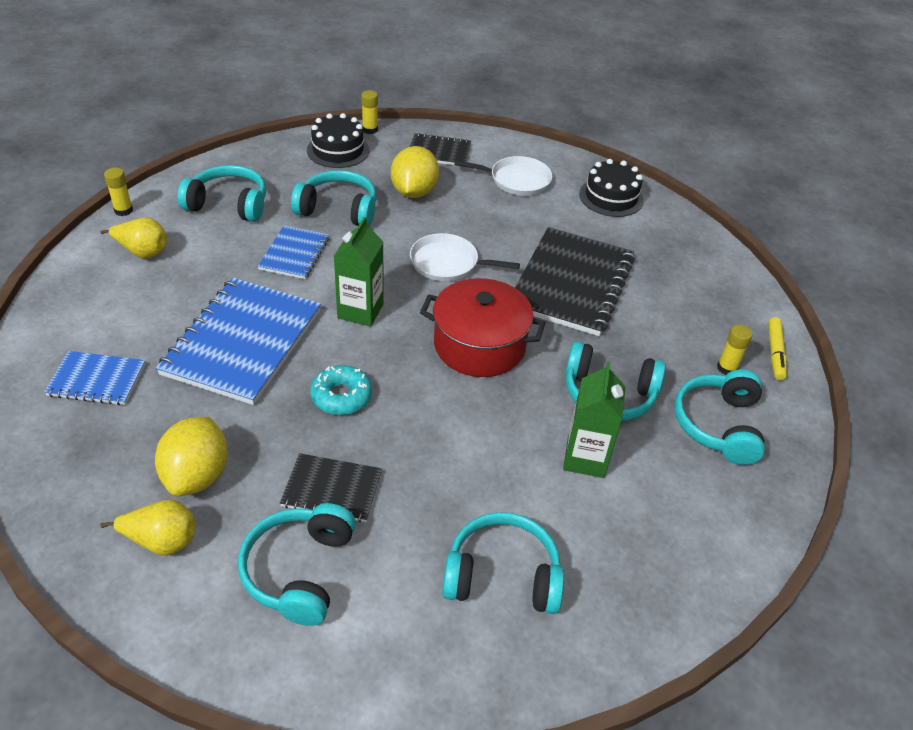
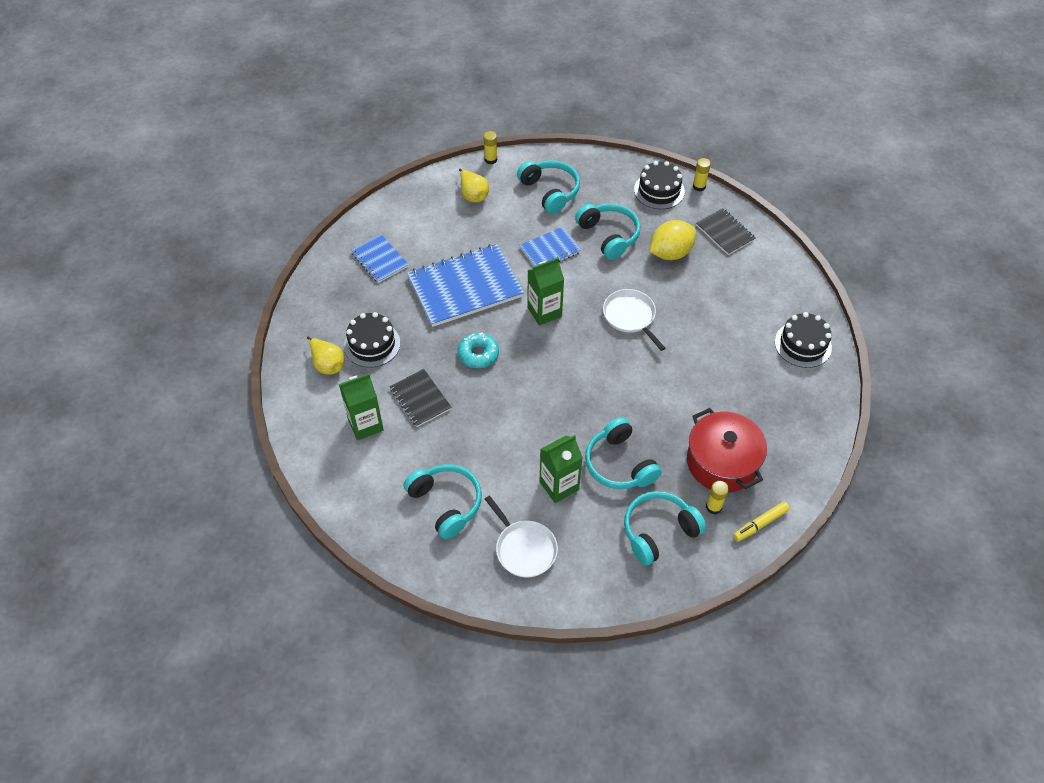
camera: 50 degrees right, 10 degrees up
(197, 475) = (372, 344): yellow lemon -> black cake
(299, 571) = (365, 424): turquoise headphones -> green carton
(479, 345) = (584, 380): red pot -> red pot (722, 462)
(516, 180) = (751, 288): white pan -> white pan (524, 548)
(571, 283) = (690, 384): black notebook -> none

